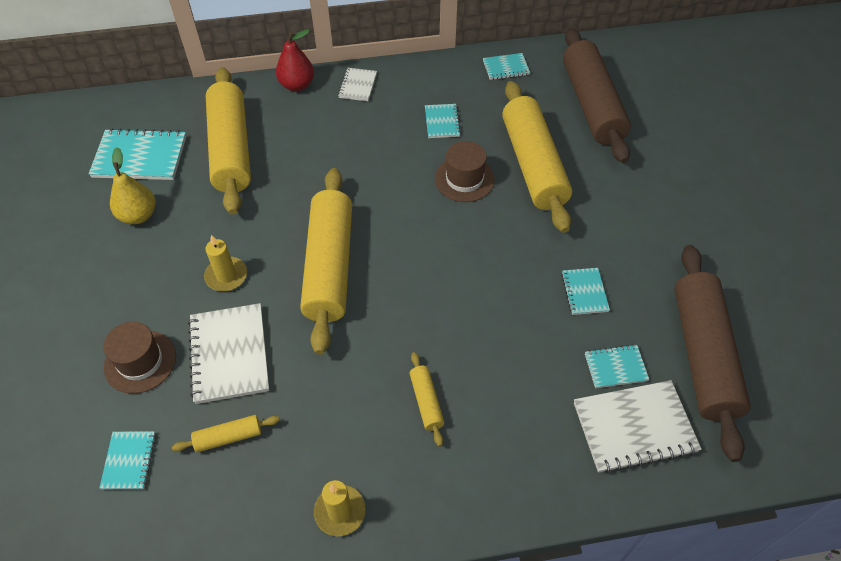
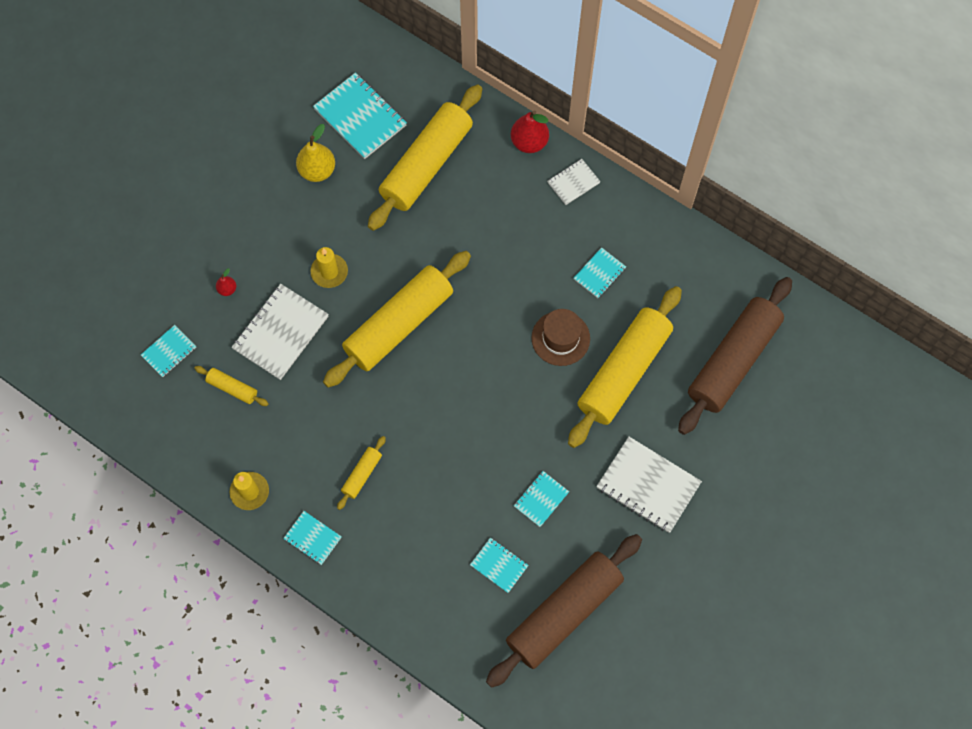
camera: 45 degrees right, 15 degrees up
(140, 361) = (227, 289): brown hat -> red pear
(506, 68) = (707, 265): turquoise notebook -> turquoise notebook (312, 538)
(634, 427) = (464, 610): white notebook -> white notebook (648, 485)

